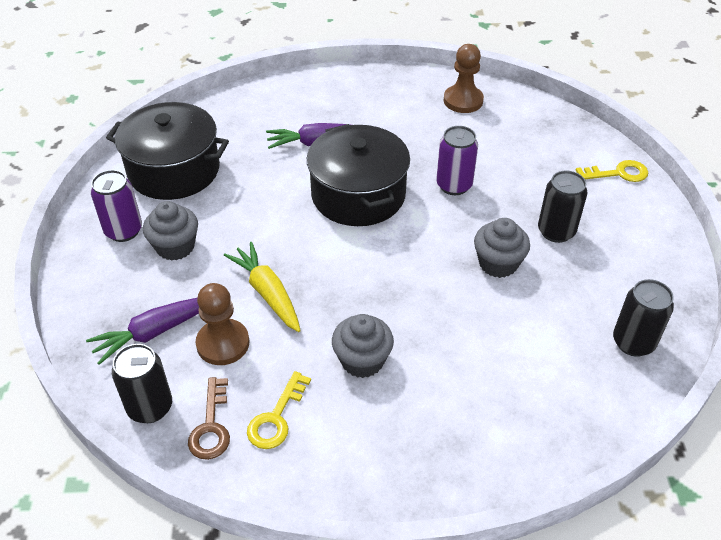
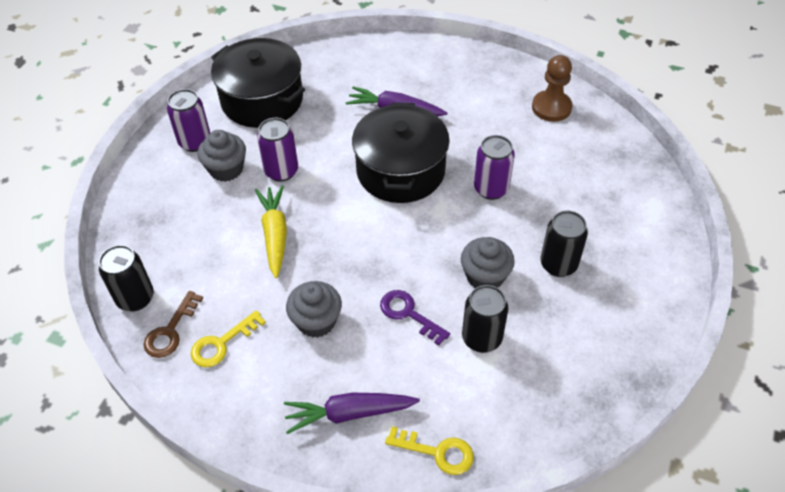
camera: 25 degrees right, 5 degrees up
(155, 332) = (172, 237): purple carrot -> purple carrot (349, 413)
(223, 343) = (216, 266): brown pawn -> none
(236, 231) = (281, 171): none -> purple can
(449, 321) = (409, 314): none -> purple key
(618, 173) = (657, 227): yellow key -> yellow key (437, 452)
(633, 342) = (562, 395): black can -> black can (481, 338)

